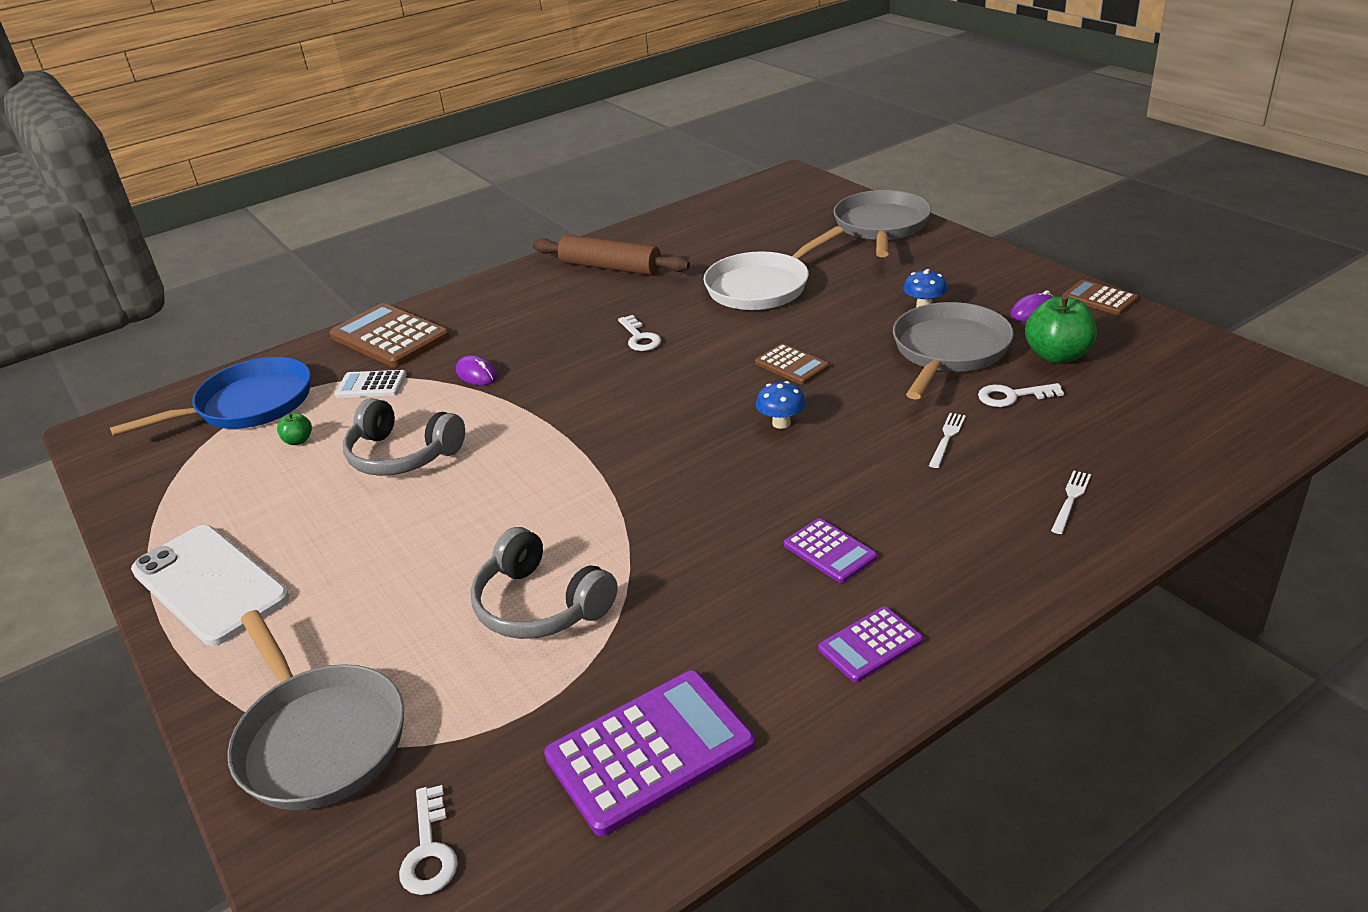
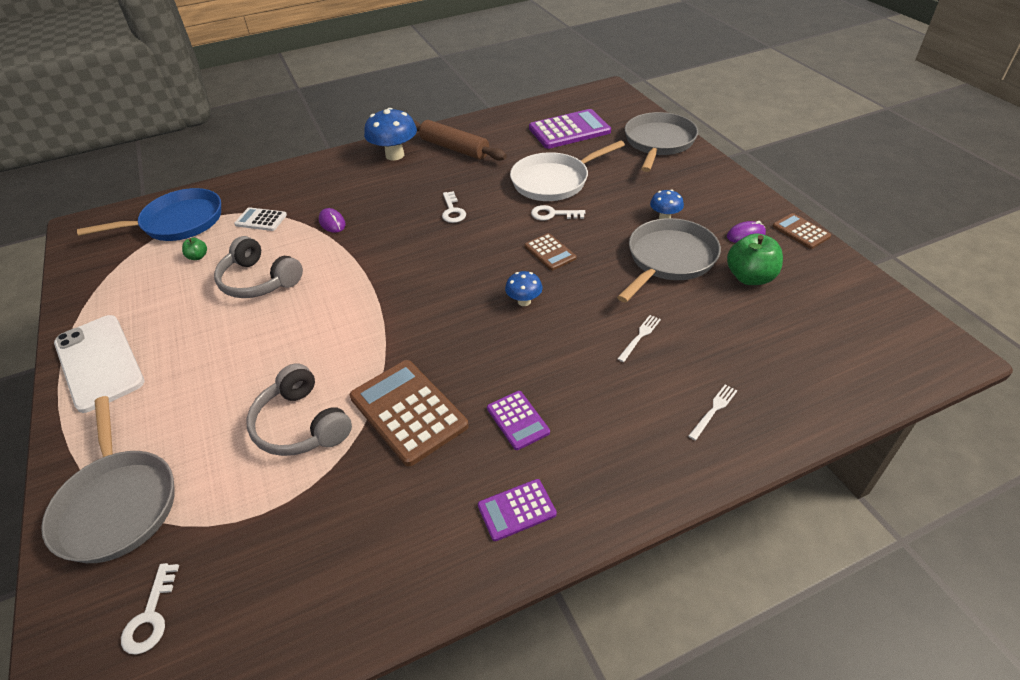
camera: 10 degrees right, 10 degrees up
(389, 337) = (287, 182): brown calculator -> brown calculator (408, 411)
(530, 285) = (395, 155): none -> blue mushroom
(650, 751) = (328, 568): purple calculator -> purple calculator (569, 130)
(1012, 396) = (702, 308): white key -> white key (553, 214)

